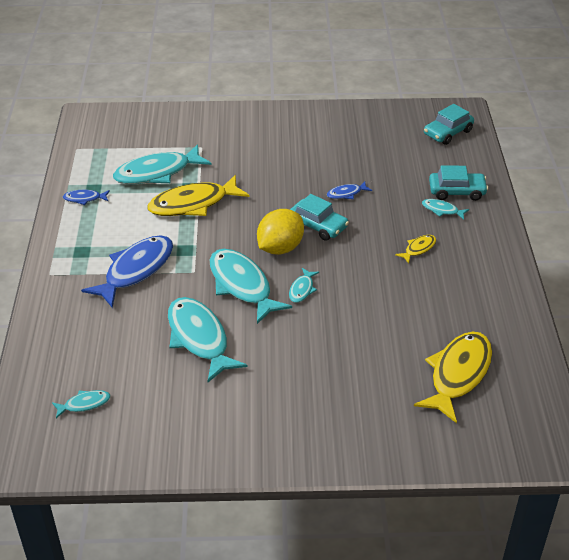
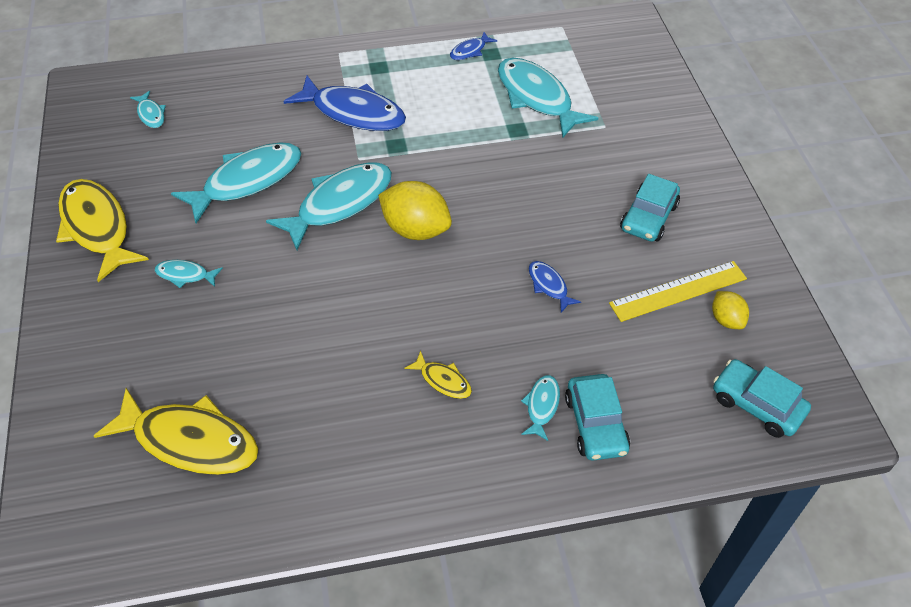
camera: 80 degrees right, 10 degrees up
(84, 199) = (470, 51): blue fish -> blue fish turned 120 degrees counterclockwise
(193, 204) = (484, 138): yellow fish -> yellow fish (97, 228)
(302, 289) = (339, 260): turquoise fish -> turquoise fish (185, 275)
(318, 226) = (469, 262): turquoise car -> turquoise car (648, 217)
(360, 144) = (678, 291): none -> yellow ruler
(386, 131) = (726, 320): none -> yellow lemon

